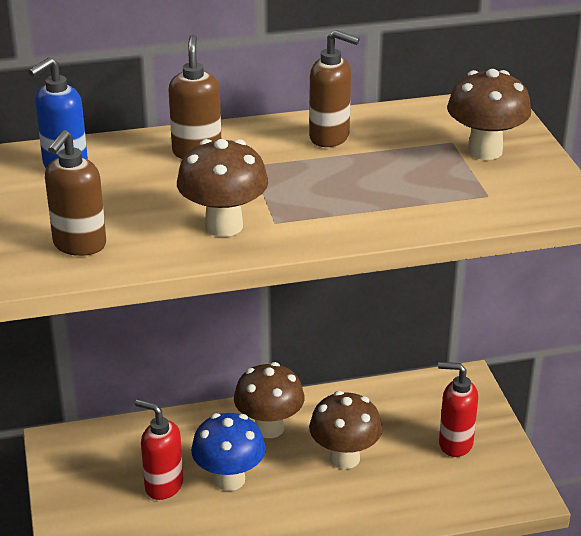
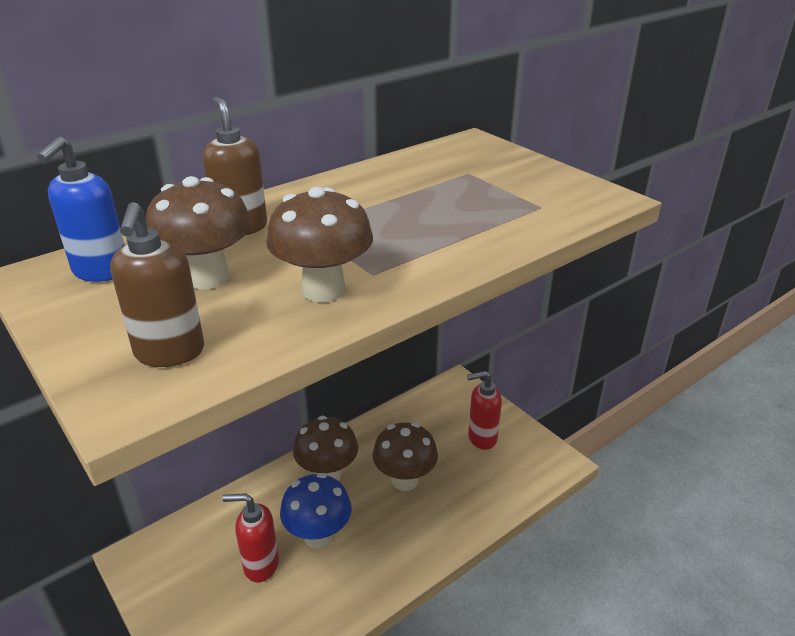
camera: 25 degrees left, 0 degrees up
(330, 137) = (361, 190): brown soap dispenser -> none
(484, 151) = (502, 174): brown mushroom -> brown mushroom (208, 278)

